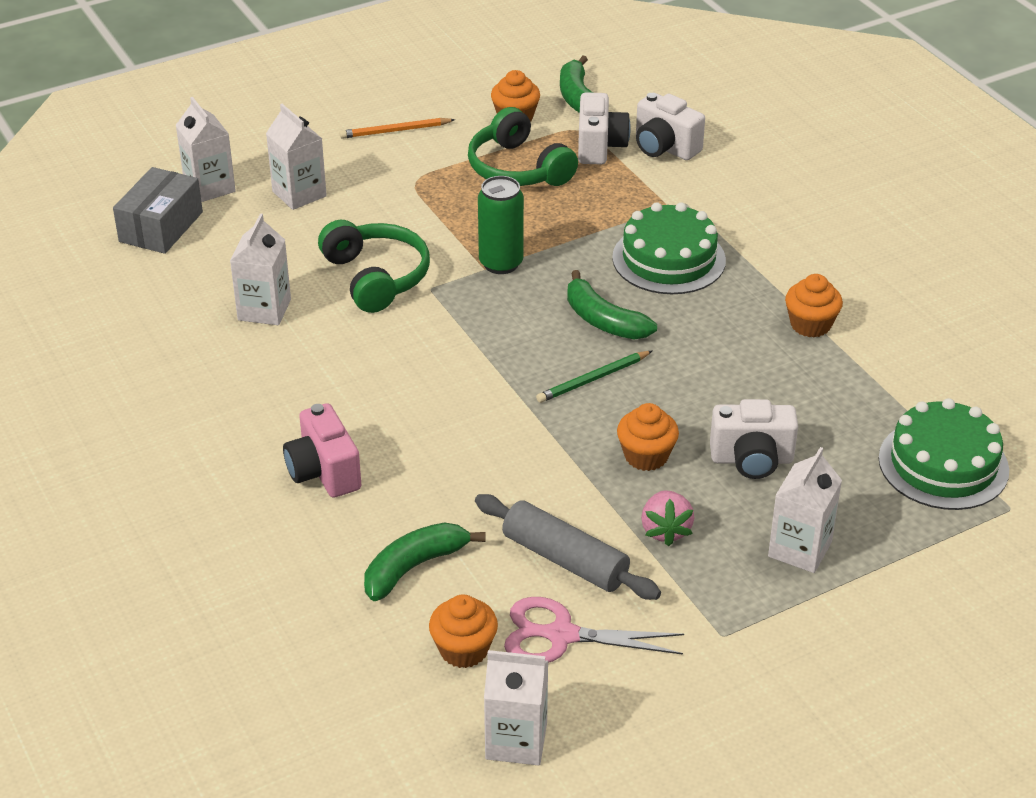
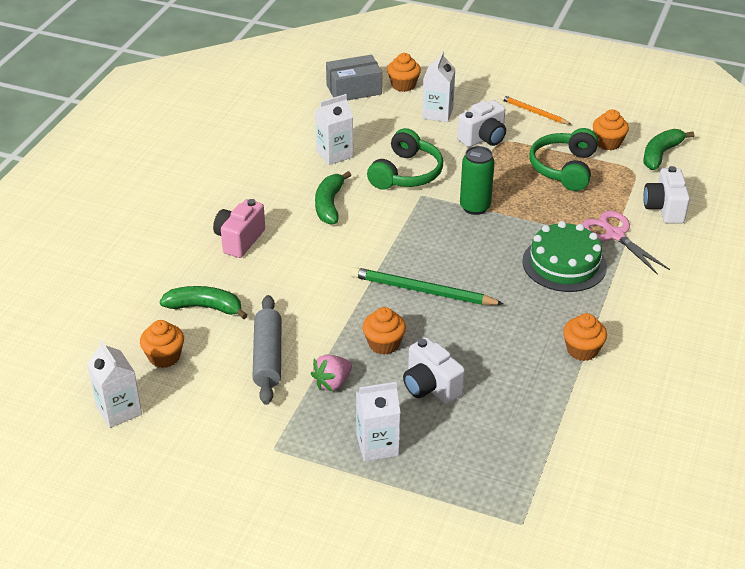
camera: 50 degrees right, 0 degrees up
(209, 187) = (403, 85): white carton -> orange cupcake
(561, 635) = (210, 386): pink scissors -> pink scissors (615, 235)
(593, 379) = (422, 291): green pencil -> green pencil, size x1.62
(600, 147) = (628, 185): white camera -> white camera (483, 138)
(603, 320) = (477, 268): green banana -> green banana (329, 205)
(943, 464) = (526, 472): green cake -> none

